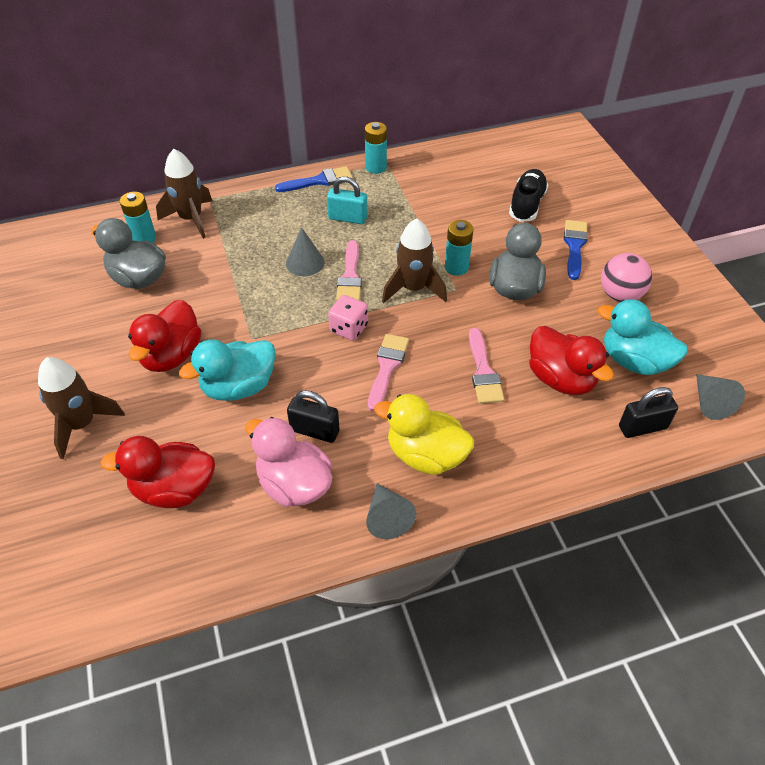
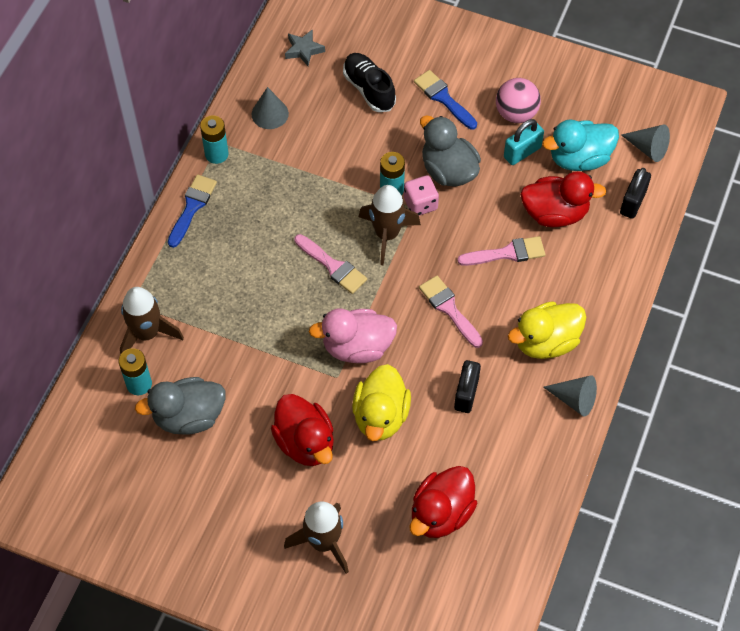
camera: 50 degrees left, 10 degrees up
(238, 387) = (380, 416): turquoise duck -> yellow duck
(294, 484) = (501, 436): pink duck -> pink duck (357, 347)
(305, 263) = (287, 286): grey cone -> grey cone (270, 114)
(314, 431) = (466, 394): black padlock -> black padlock turned 45 degrees counterclockwise
(347, 218) = (262, 220): turquoise padlock -> turquoise padlock (522, 152)
(349, 328) = (388, 306): pink dice -> pink dice (420, 204)
(483, 371) = (507, 253): pink brush -> pink brush turned 45 degrees counterclockwise
(513, 157) = (304, 50): none -> grey star

